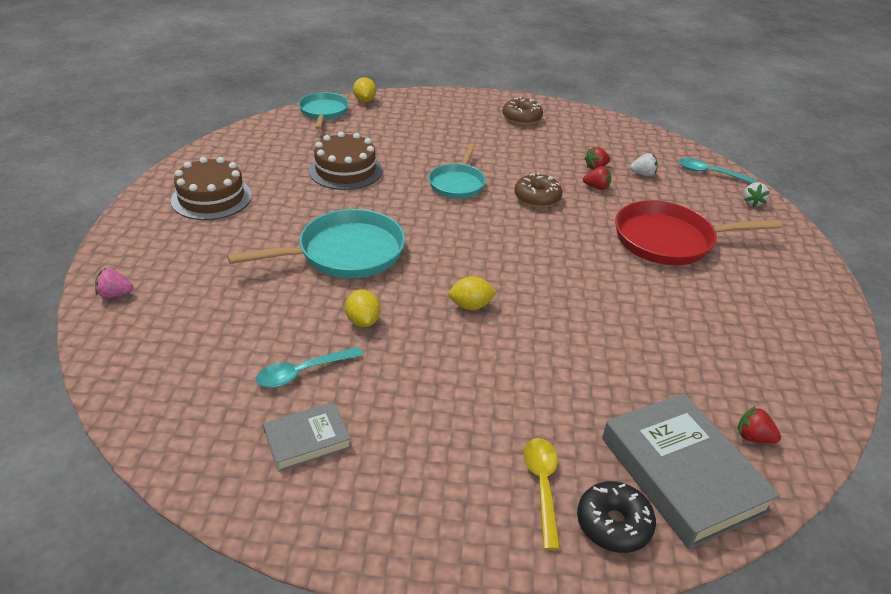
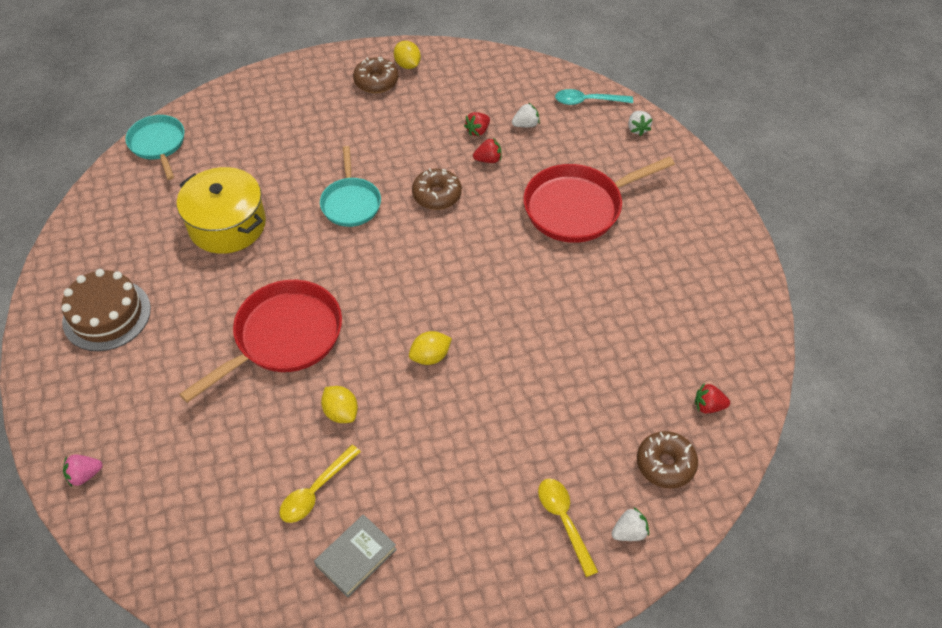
camera: 20 degrees left, 15 degrees up
(303, 372) = (316, 491): turquoise spoon -> yellow spoon
(344, 253) = (283, 337): turquoise pan -> red pan
(345, 170) = (227, 225): brown cake -> yellow pot
(364, 100) = (194, 110): yellow lemon -> yellow lemon (407, 65)
(613, 524) = (629, 532): black donut -> white strawberry
(682, 474) = (665, 464): grey book -> brown donut

